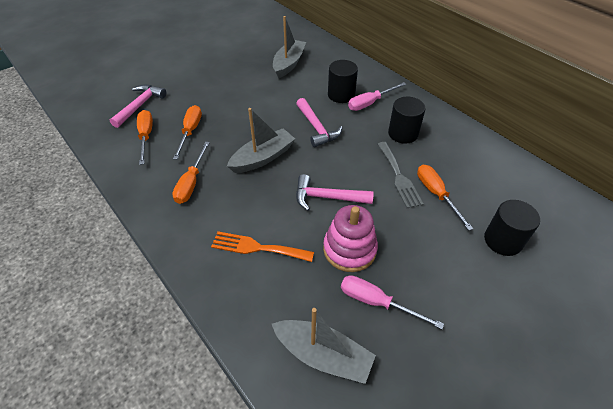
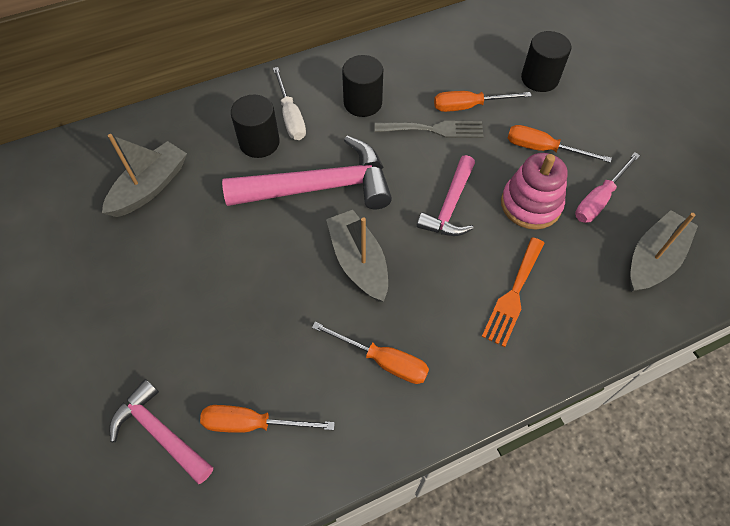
camera: 75 degrees left, 10 degrees up
(190, 131) = (266, 352): orange screwdriver -> orange screwdriver (543, 149)
(289, 64) = (150, 187): grey boat -> grey boat turned 90 degrees clockwise
(316, 128) = (319, 187): pink hammer -> pink hammer, size x1.68
(370, 103) = (290, 116): pink screwdriver -> white screwdriver

